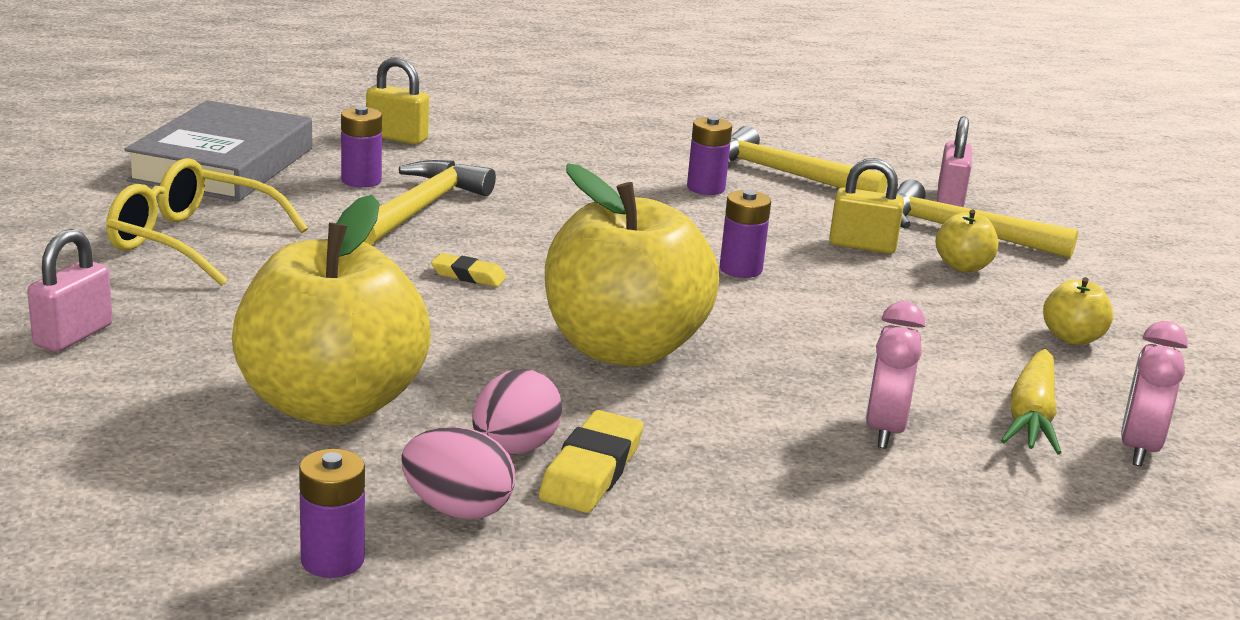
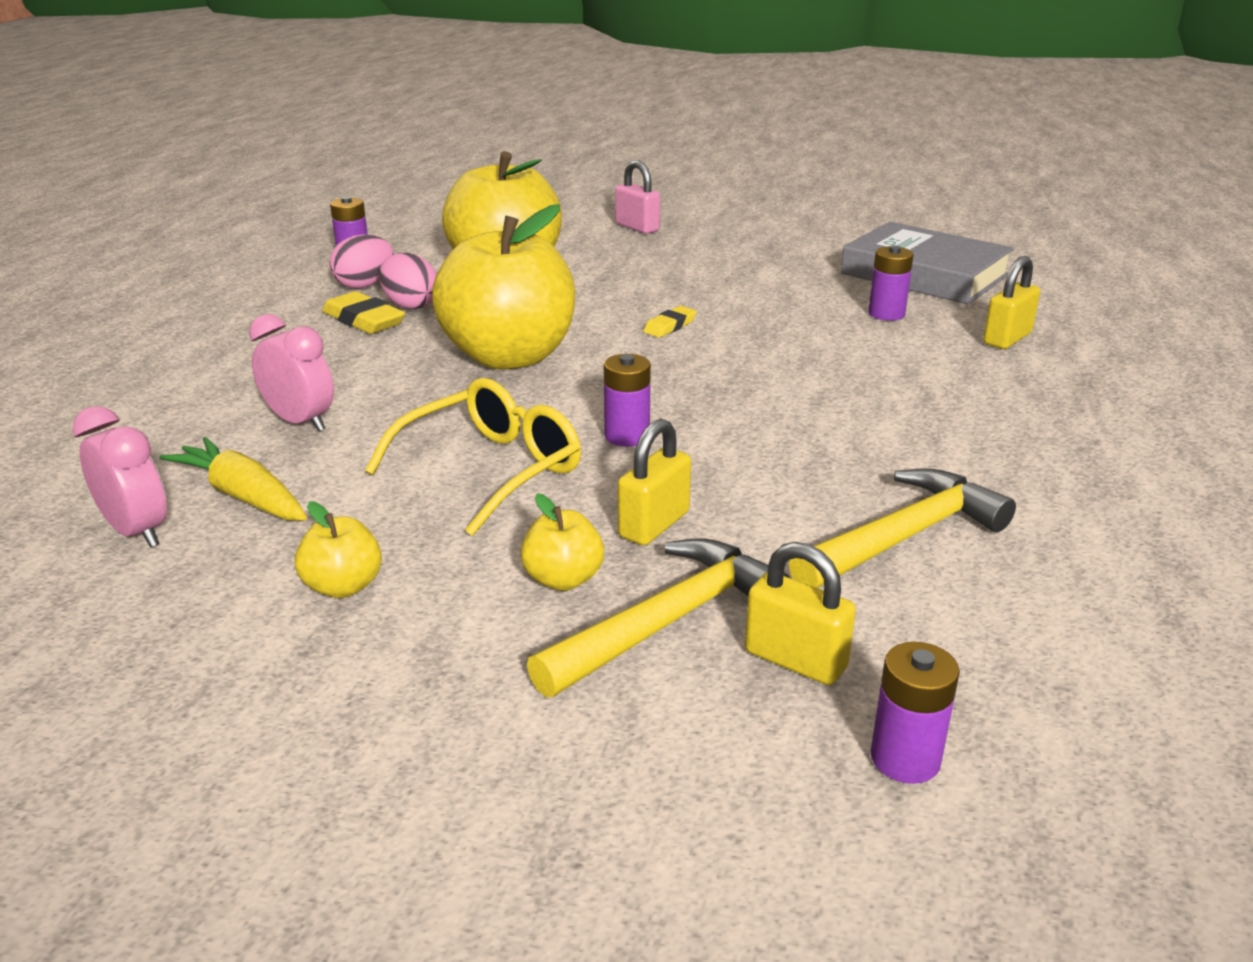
camera: 115 degrees right, 5 degrees up
(193, 241) = (767, 257): yellow glasses -> yellow glasses (490, 470)
(421, 208) = (816, 327): yellow hammer -> none
(706, 188) = (856, 468): purple battery -> purple battery (905, 759)
(950, 198) = (795, 660): pink padlock -> yellow padlock

